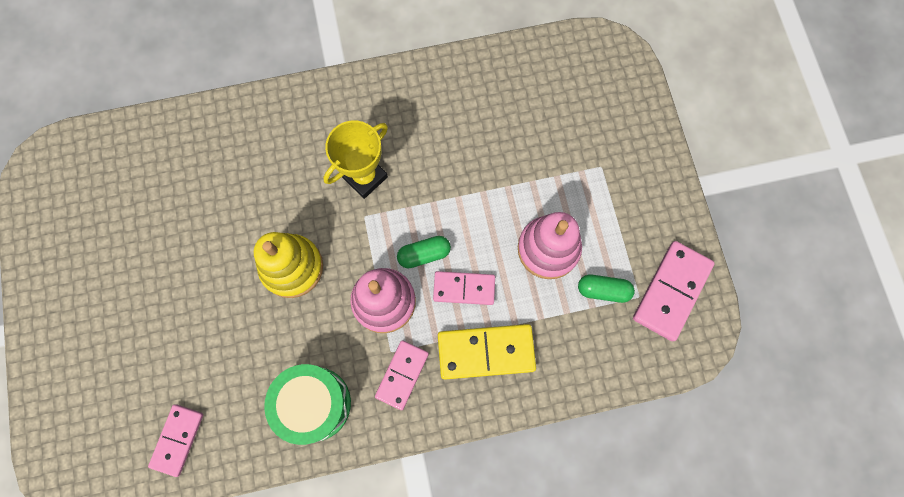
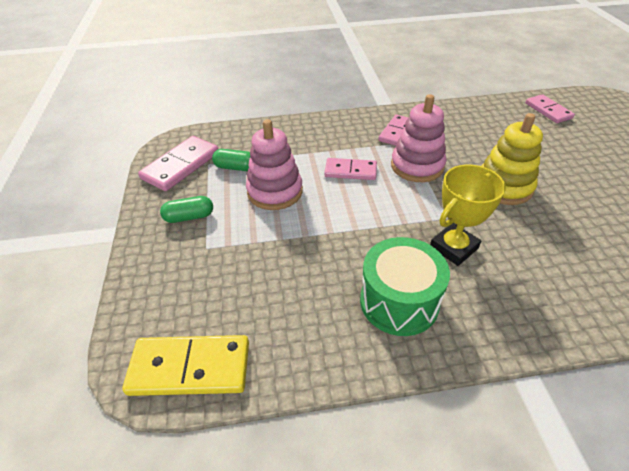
camera: 175 degrees left, 30 degrees down
(177, 439) = (548, 111): pink domino -> pink domino turned 45 degrees counterclockwise
(314, 404) = (458, 122): green drum -> green drum (399, 301)
(424, 254) = (386, 191): green capsule -> green capsule (189, 217)
(486, 352) = (334, 140): yellow domino -> yellow domino (190, 367)

